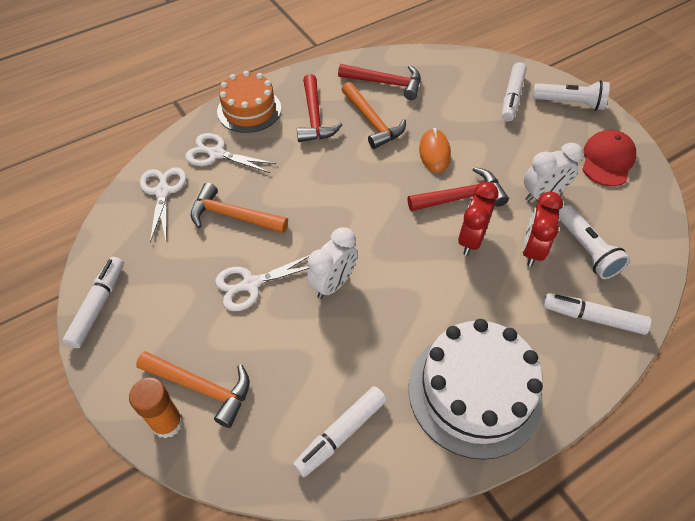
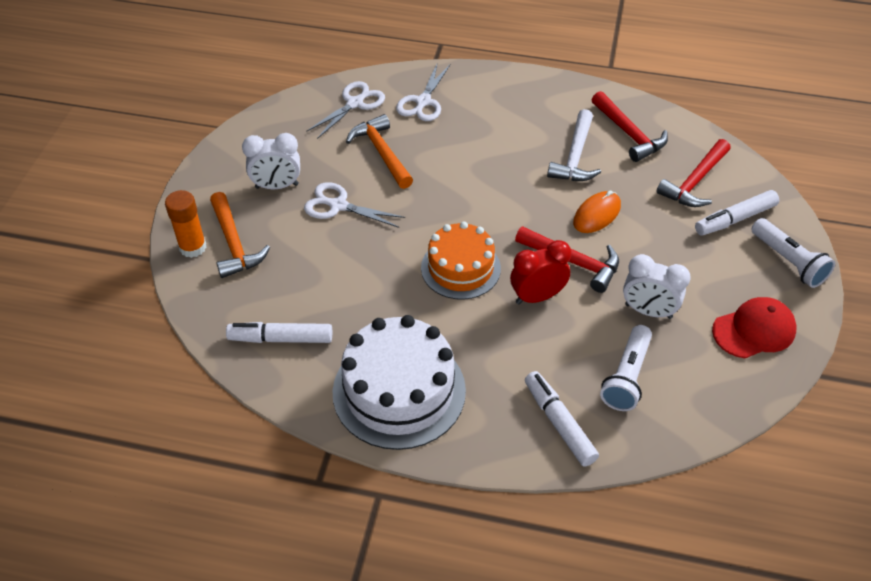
camera: 45 degrees right, 5 degrees down
(98, 306) = (232, 149): white marker -> none
(216, 154) = (423, 102): white scissors -> white scissors turned 135 degrees counterclockwise
(249, 110) = (487, 84): orange cake -> orange cake (460, 268)
(314, 117) = (531, 123): red hammer -> red hammer (695, 182)
(333, 284) = (393, 247): white clock -> white clock (277, 186)
(372, 122) = (575, 157): orange hammer -> white hammer
(532, 250) = (578, 341): red clock -> none

